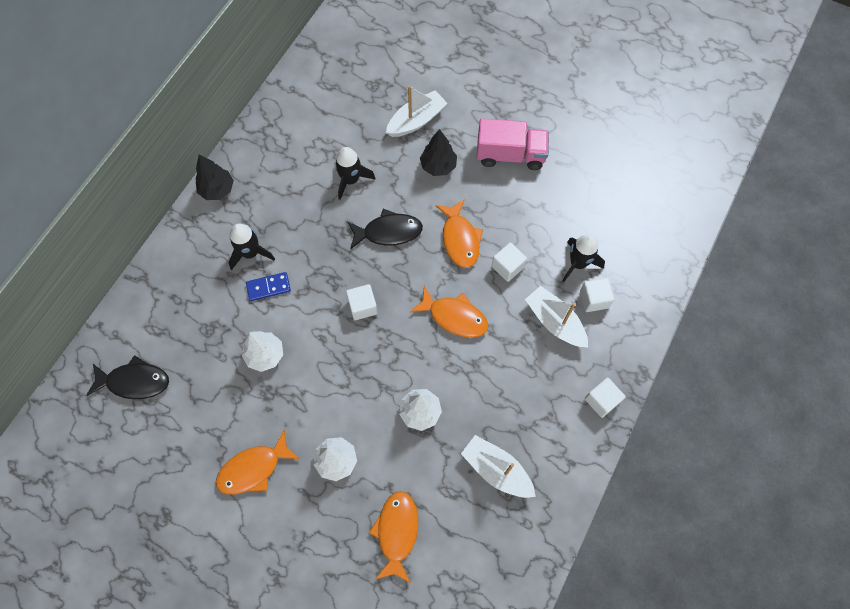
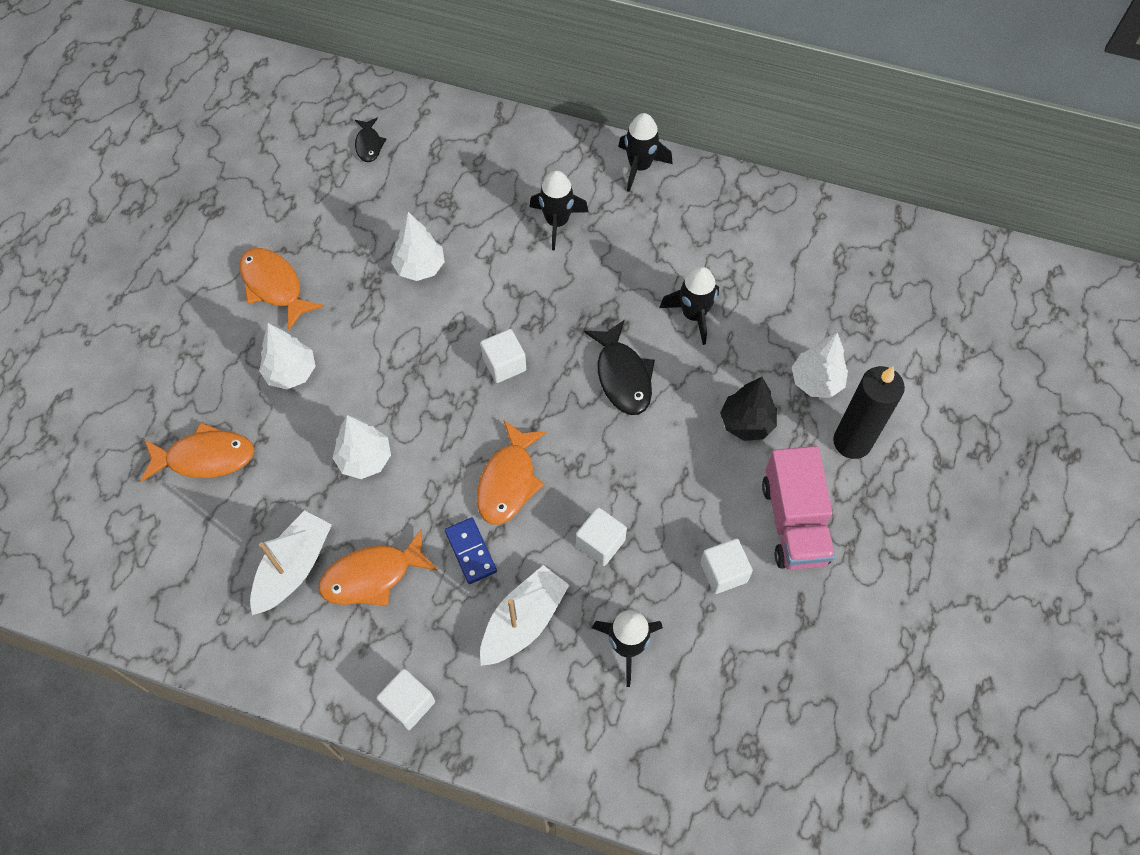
camera: 80 degrees right, 5 degrees down
(134, 381) = (369, 144): black fish -> black fish, size x0.58
(217, 190) = (639, 166): black tree -> black rocket
(268, 287) = (512, 252): blue domino -> blue domino (470, 551)
(416, 121) = (816, 381): white boat -> white tree
(460, 239) = (632, 471): orange fish -> orange fish (372, 576)
(462, 111) = (852, 442): none -> black candle
(594, 299) = (570, 677): white cube -> white cube (723, 572)

